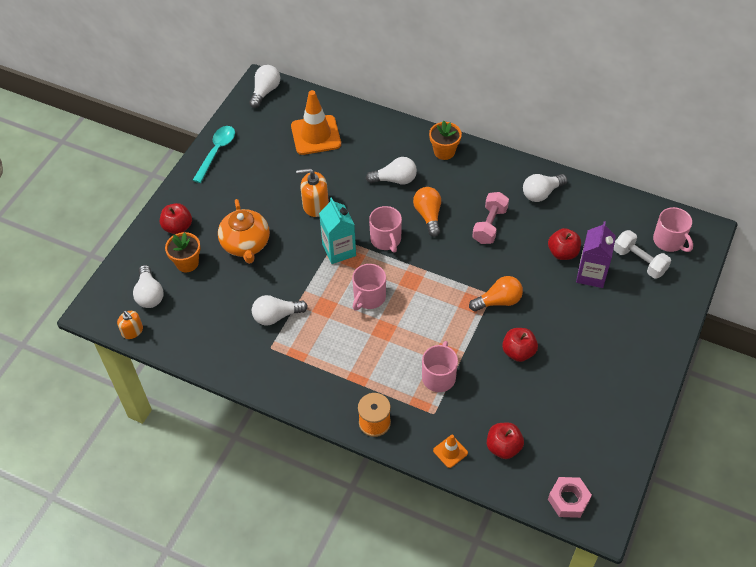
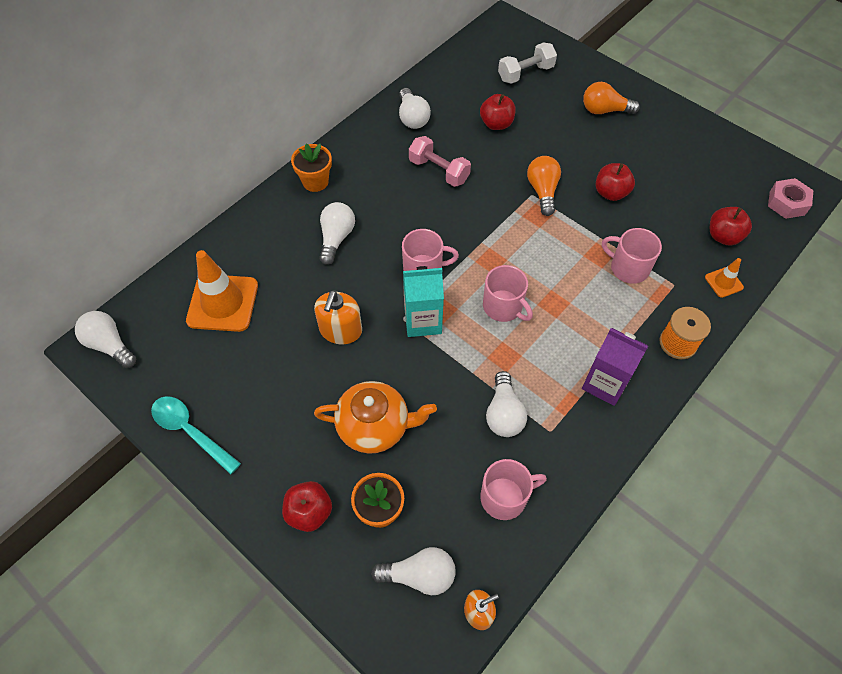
camera: 75 degrees left, 5 degrees up
(428, 215) = (404, 220): orange light bulb -> orange light bulb (604, 110)
(591, 274) = (530, 111): purple carton -> purple carton (605, 383)
(669, 241) = (508, 46): pink mug -> pink mug (504, 497)

